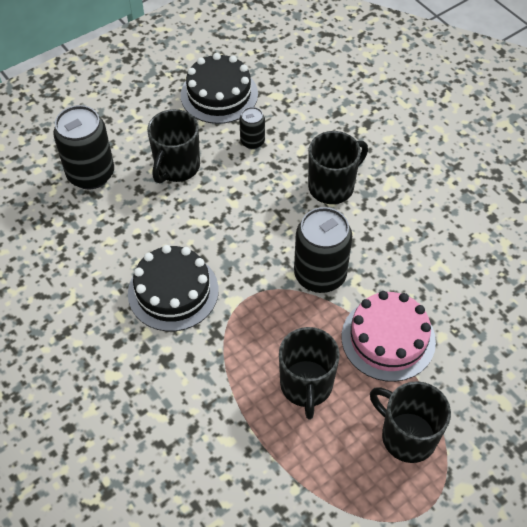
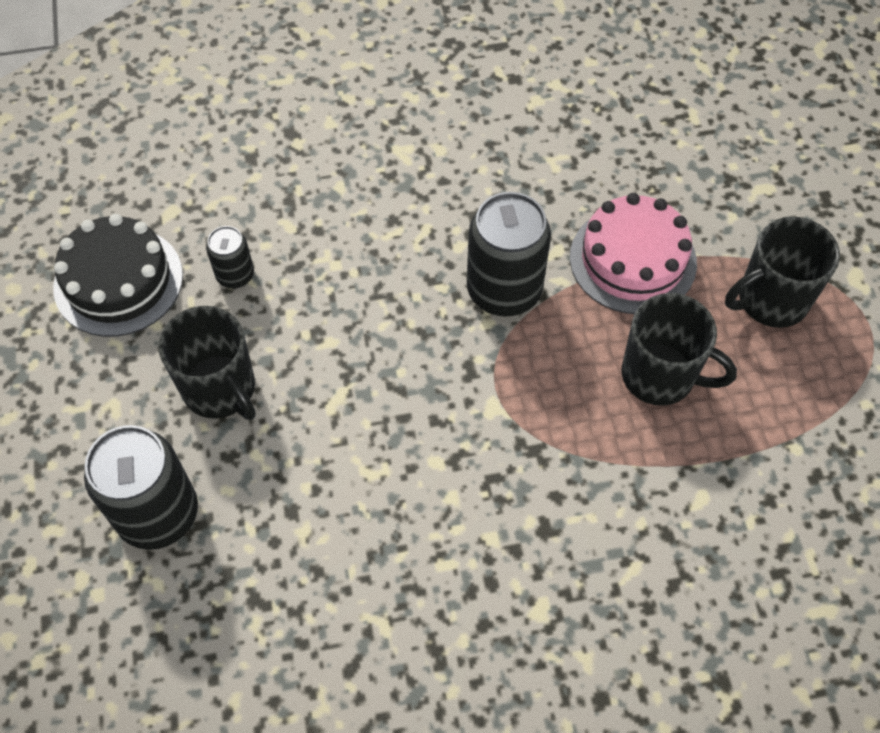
camera: 65 degrees left, 5 degrees up
(173, 291) = (439, 477): black cake -> none
(332, 186) = (371, 216): black mug -> none

